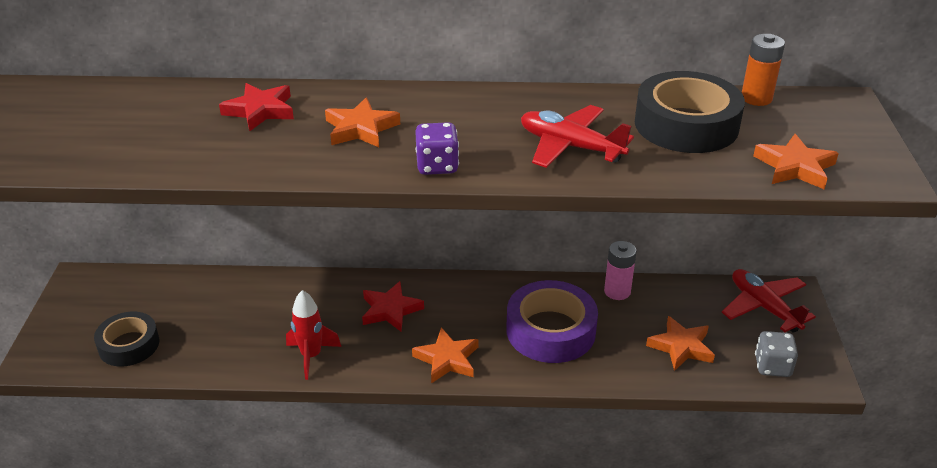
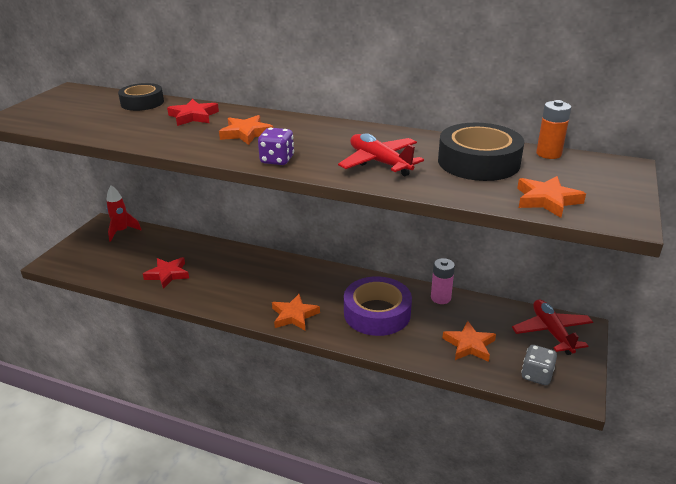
camera: 20 degrees right, 5 degrees down
(129, 345) = (107, 265): black tape -> black tape (142, 103)
(311, 356) = (208, 294): red rocket -> red rocket (122, 231)
(390, 310) = (275, 277): red star -> red star (168, 274)

